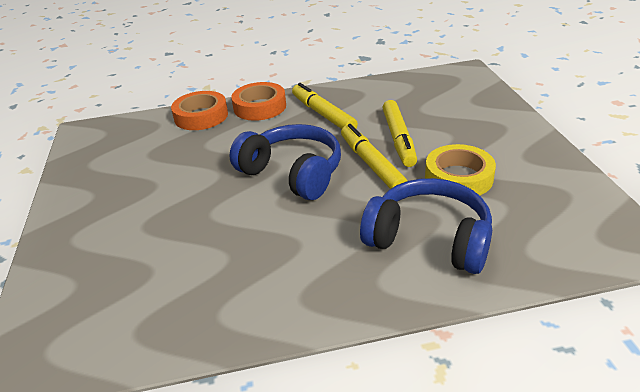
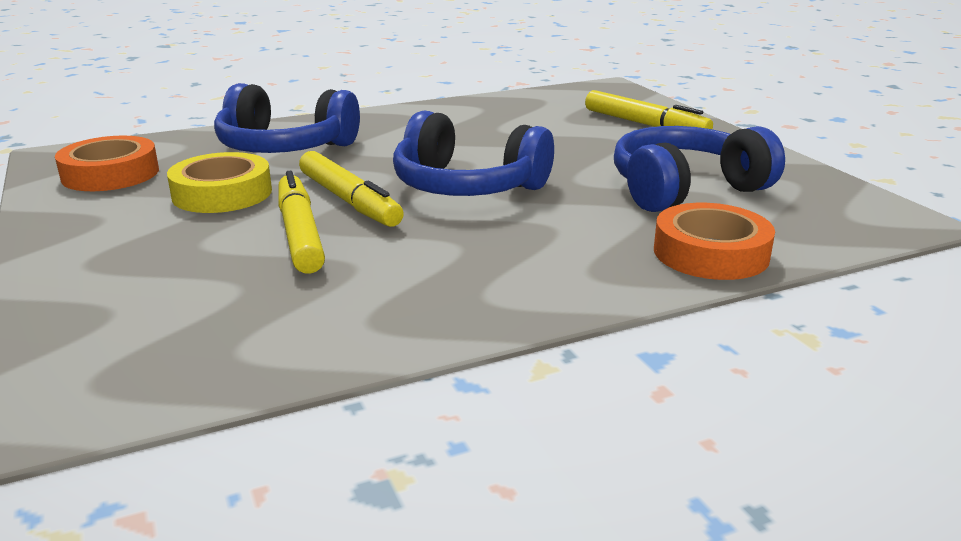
camera: 165 degrees right, 10 degrees down
(161, 161) = (685, 189): none -> blue headphones
(260, 107) = (603, 277): orange tape -> orange tape (110, 174)
(323, 114) = (453, 268): yellow marker -> yellow marker (645, 125)

